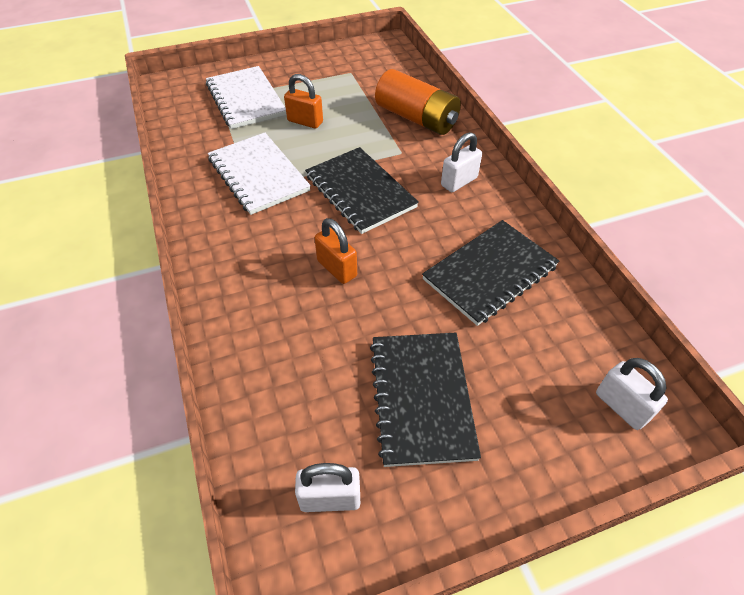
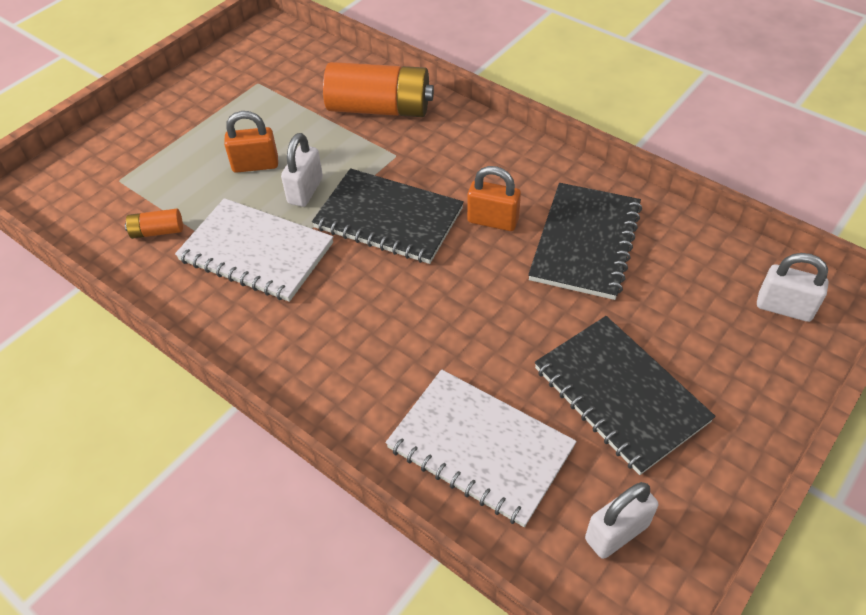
camera: 30 degrees left, 0 degrees up
(213, 137) = (157, 231): none -> orange battery
(246, 99) = (156, 168): white notebook -> white notebook (480, 448)
(337, 268) = (435, 313): orange padlock -> orange padlock (492, 221)
(459, 182) = (481, 161): white padlock -> white padlock (305, 191)

